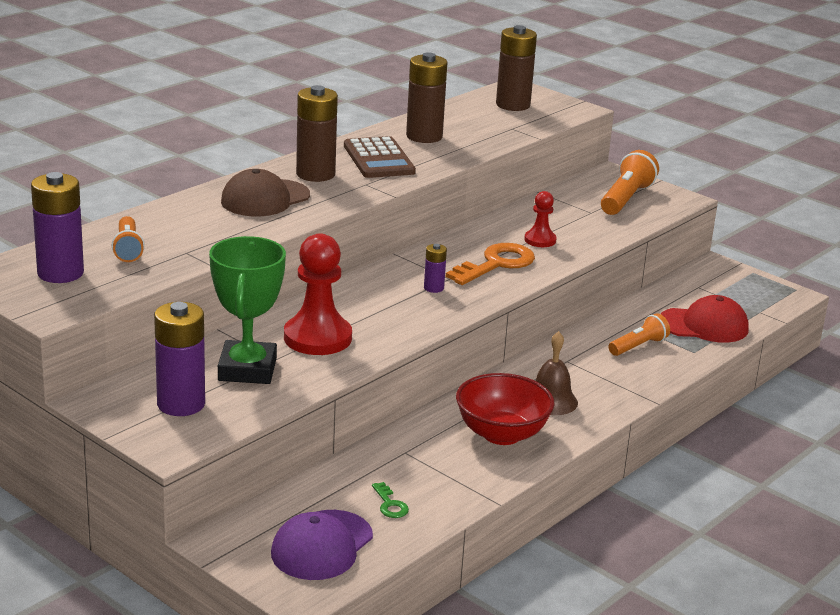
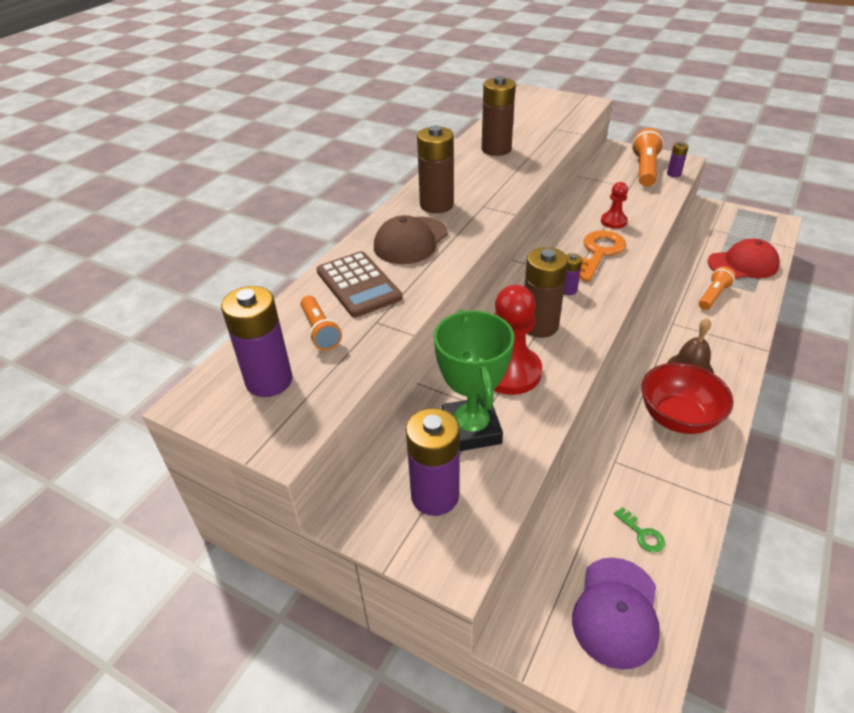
camera: 10 degrees left, 15 degrees up
(378, 159) = (476, 178): brown calculator -> brown calculator (358, 285)
(513, 105) = (540, 108): brown battery -> brown battery (539, 326)
(658, 209) = (674, 174): none -> purple battery

